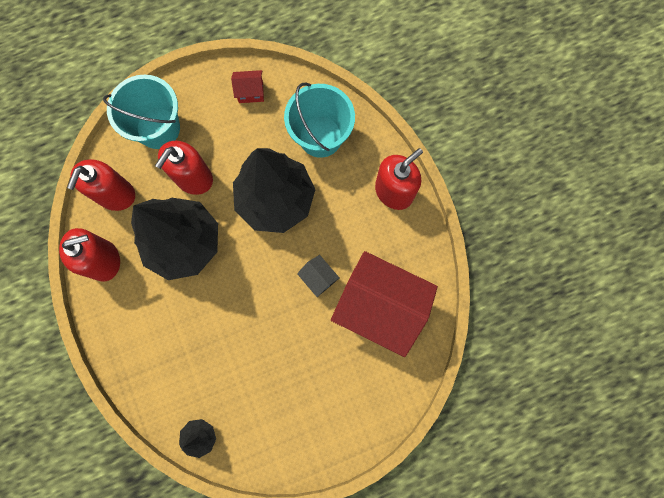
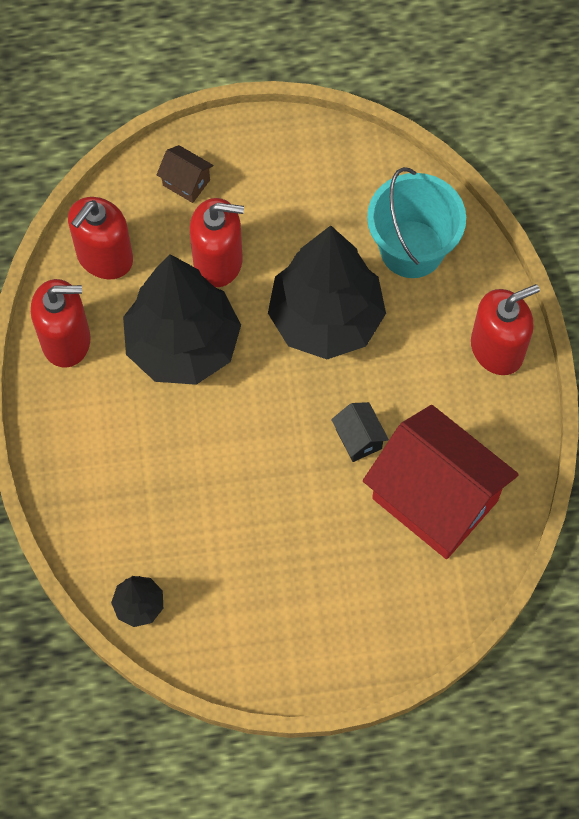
camera: 15 degrees right, 10 degrees down
(158, 128) = (186, 182): turquoise bucket -> brown house
(193, 178) = (218, 261): red soap dispenser -> red soap dispenser turned 135 degrees counterclockwise
(250, 92) = (328, 165): red house -> none

